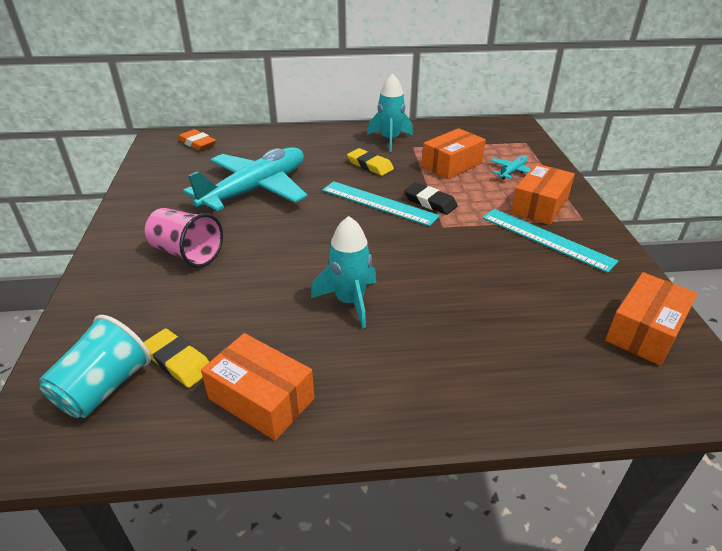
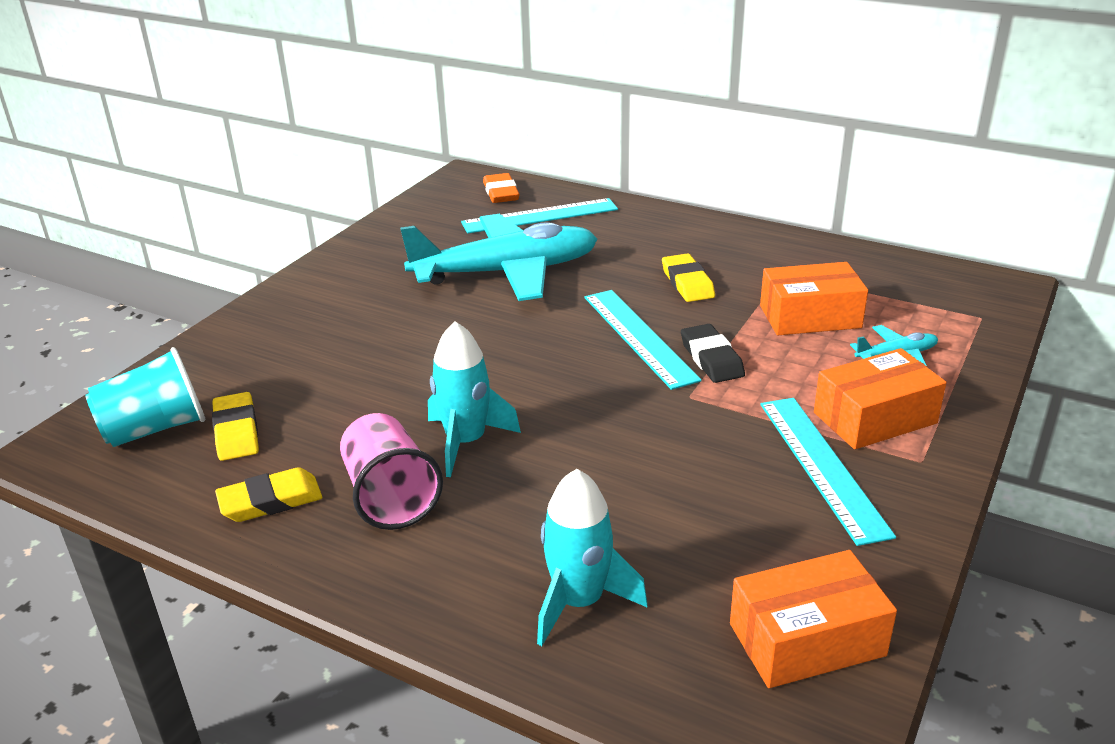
camera: 35 degrees right, 5 degrees down
(187, 253) = (356, 323): pink cup -> pink cup (390, 496)
(239, 151) = (540, 216): none -> turquoise ruler
(261, 399) = (270, 501): orange box -> yellow eraser
(390, 140) = (759, 254): turquoise rocket -> turquoise rocket (579, 601)

